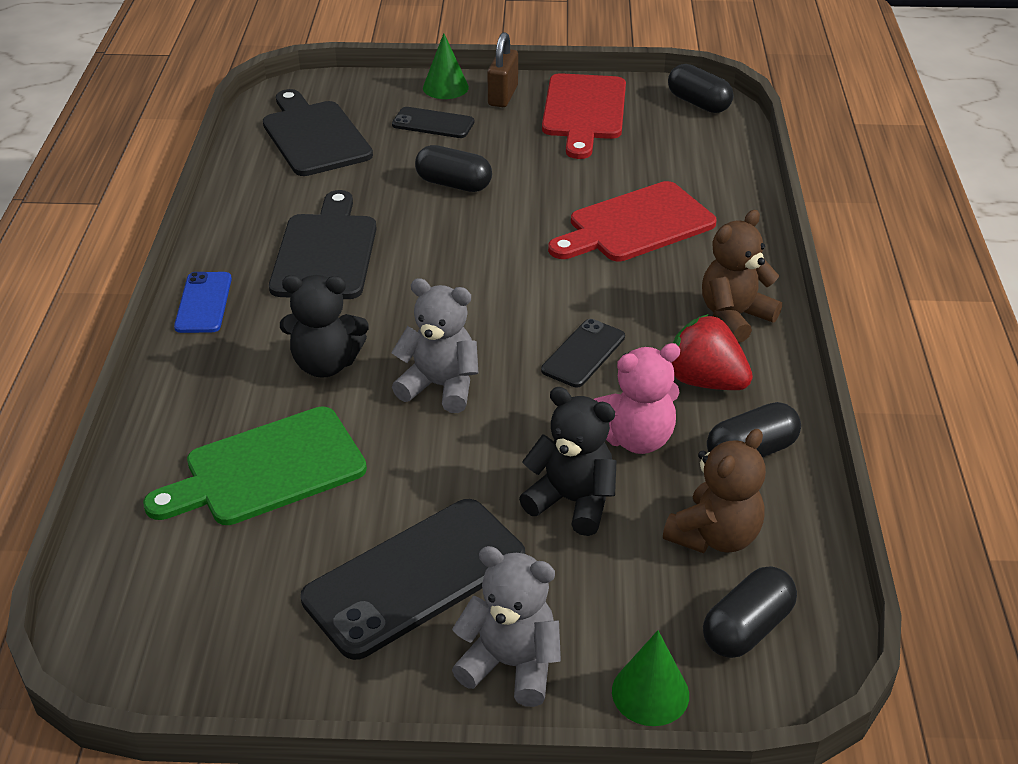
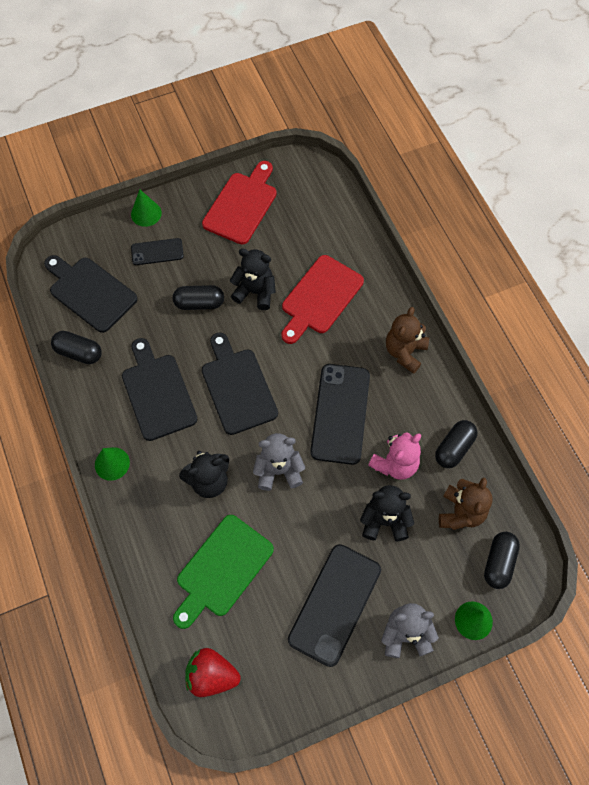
camera: 25 degrees left, 25 degrees up
(204, 303) = (112, 463): blue phone -> green cone
(445, 280) = (238, 387): none -> black cutting board
(502, 96) = (186, 208): brown padlock -> none
(542, 194) = (255, 292): none -> black teddy bear
(583, 111) = (242, 205): red cutting board -> red cutting board turned 135 degrees counterclockwise
(583, 353) = (340, 413): black phone -> black phone, size x1.86
(698, 103) = (306, 171): black capsule -> black capsule (79, 352)
(705, 381) = (411, 407): red strawberry -> red strawberry (211, 675)

